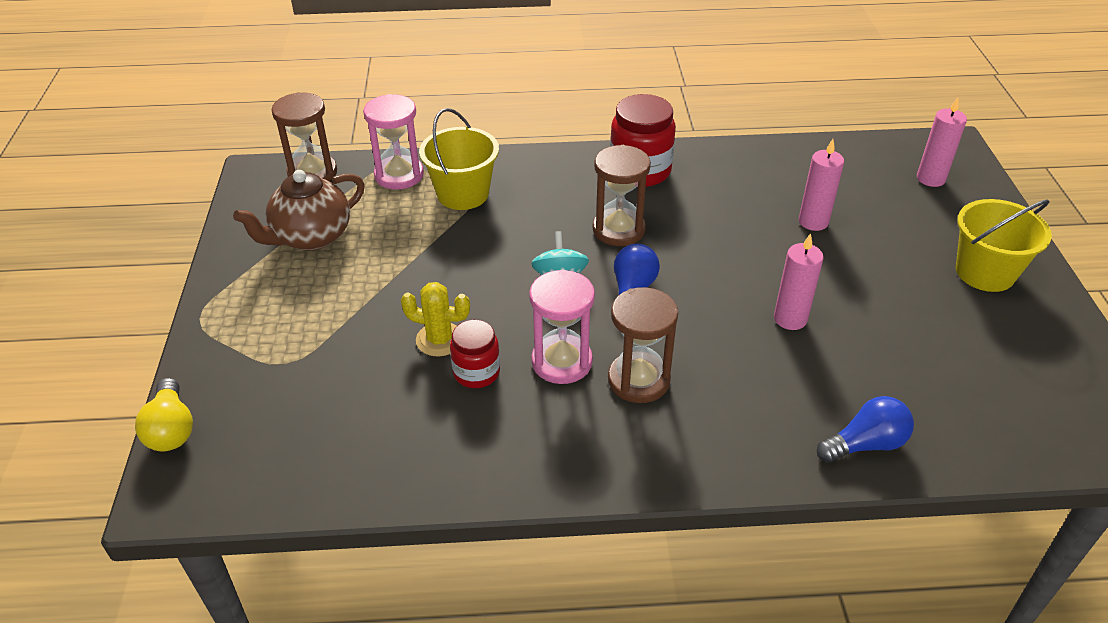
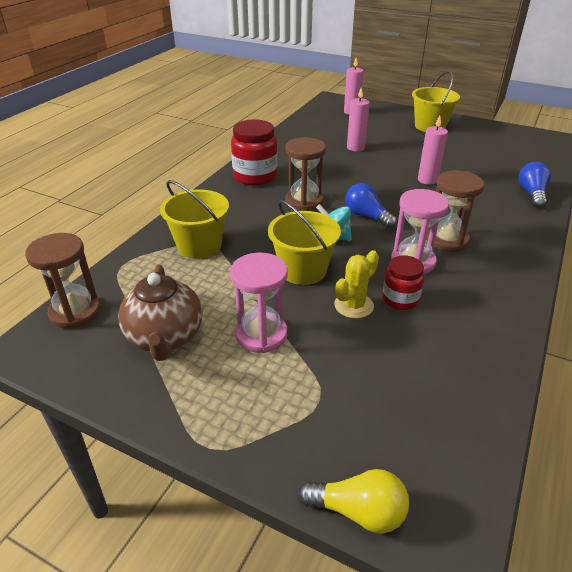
camera: 60 degrees left, 5 degrees down
(399, 175) = (139, 267): pink hourglass -> pink hourglass (261, 334)
(475, 281) = (303, 270): none -> yellow bucket

